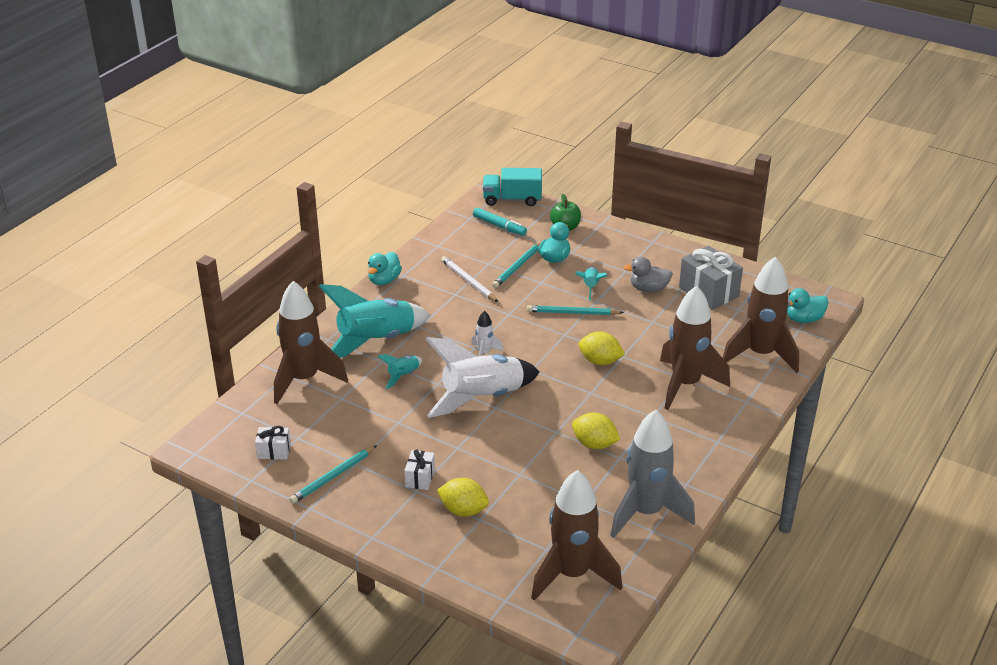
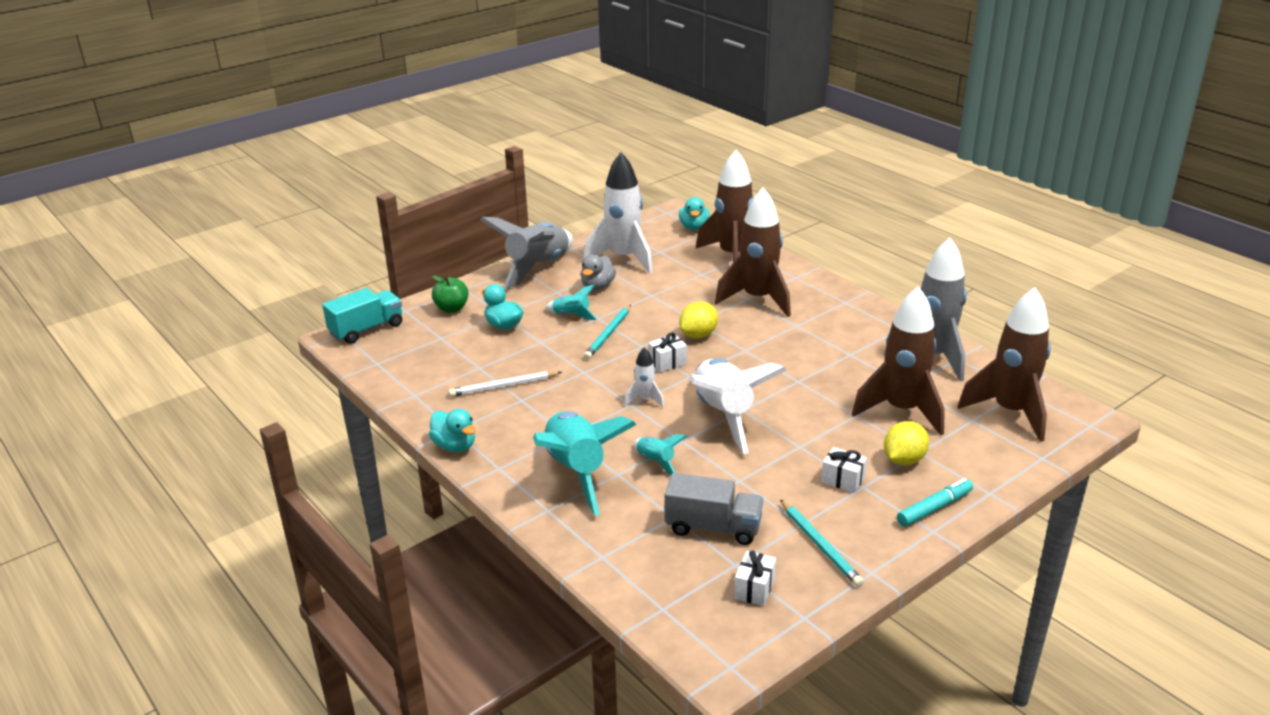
camera: 70 degrees left, 5 degrees down
(304, 379) = (621, 542): brown rocket -> brown rocket (902, 411)
(335, 419) = (713, 527): none -> grey truck
(499, 226) = (412, 347): turquoise marker -> turquoise marker (934, 508)
(512, 199) = (366, 329): turquoise truck -> turquoise truck turned 150 degrees counterclockwise
(518, 266) = (501, 350): turquoise pencil -> none
(546, 353) = (667, 362): none -> white gift
(594, 444) = (826, 363): yellow lemon -> none
(658, 250) = (537, 268): none -> grey rocket
(708, 292) = (623, 259): grey gift -> white rocket

